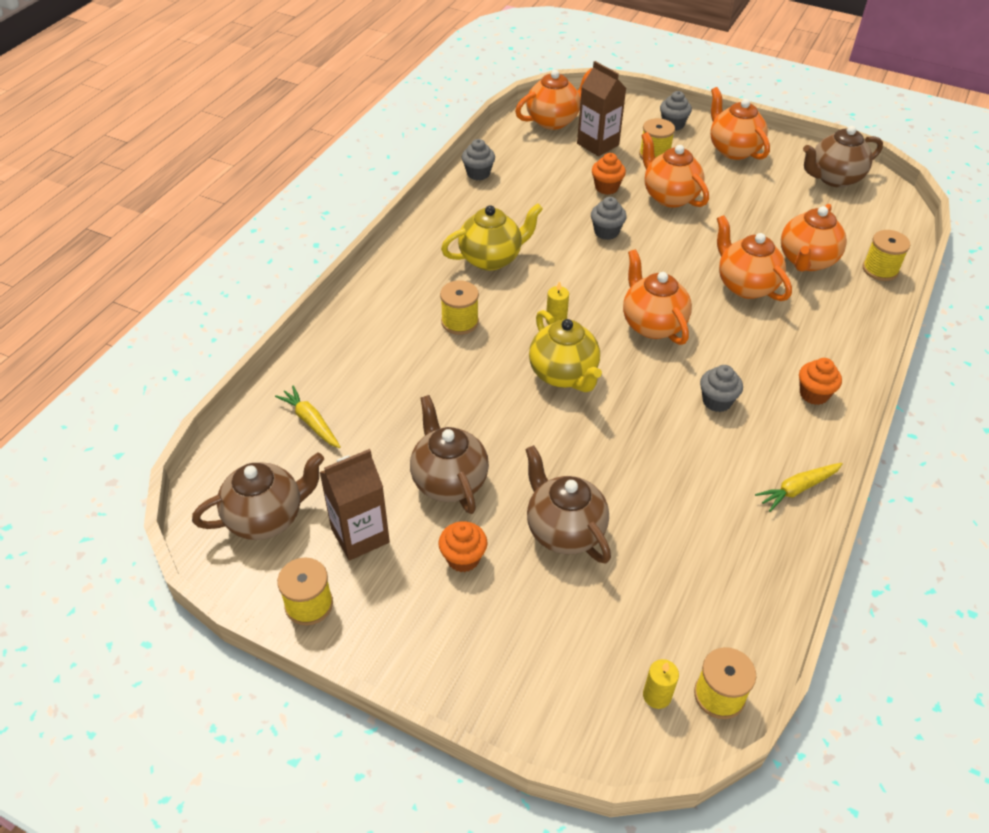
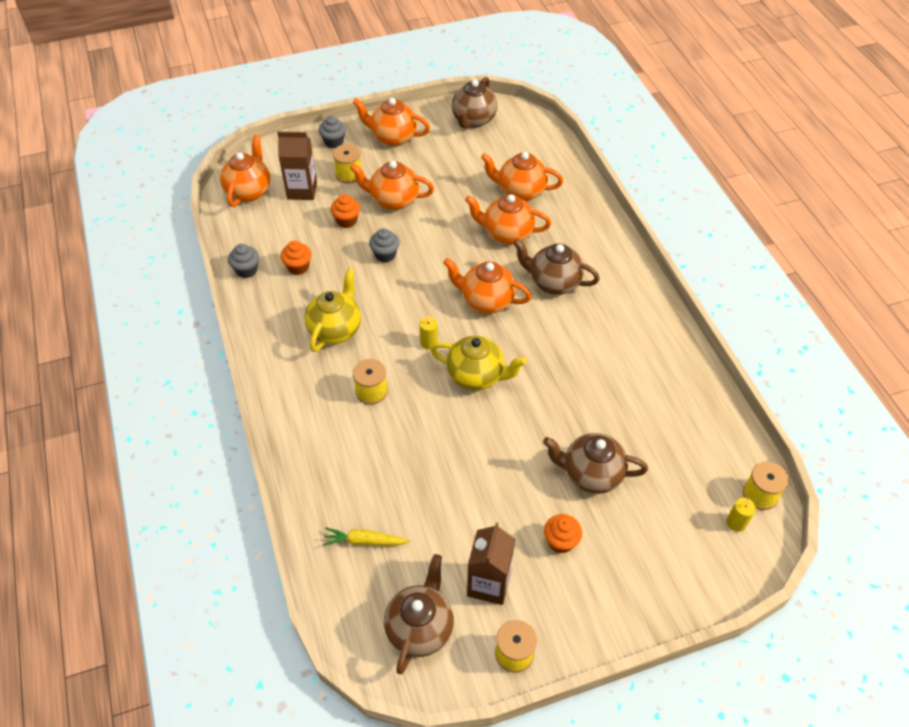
camera: 45 degrees left, 5 degrees up
(449, 481) = (495, 502): brown teapot -> brown teapot (553, 282)
(717, 401) = (575, 324): grey cupcake -> none
(797, 489) = (670, 344): yellow carrot -> none
(806, 261) = (520, 191): orange teapot -> orange teapot turned 120 degrees clockwise
(814, 394) = (616, 279): orange cupcake -> orange cupcake (298, 267)
(880, 269) = (563, 169): yellow spool -> none

